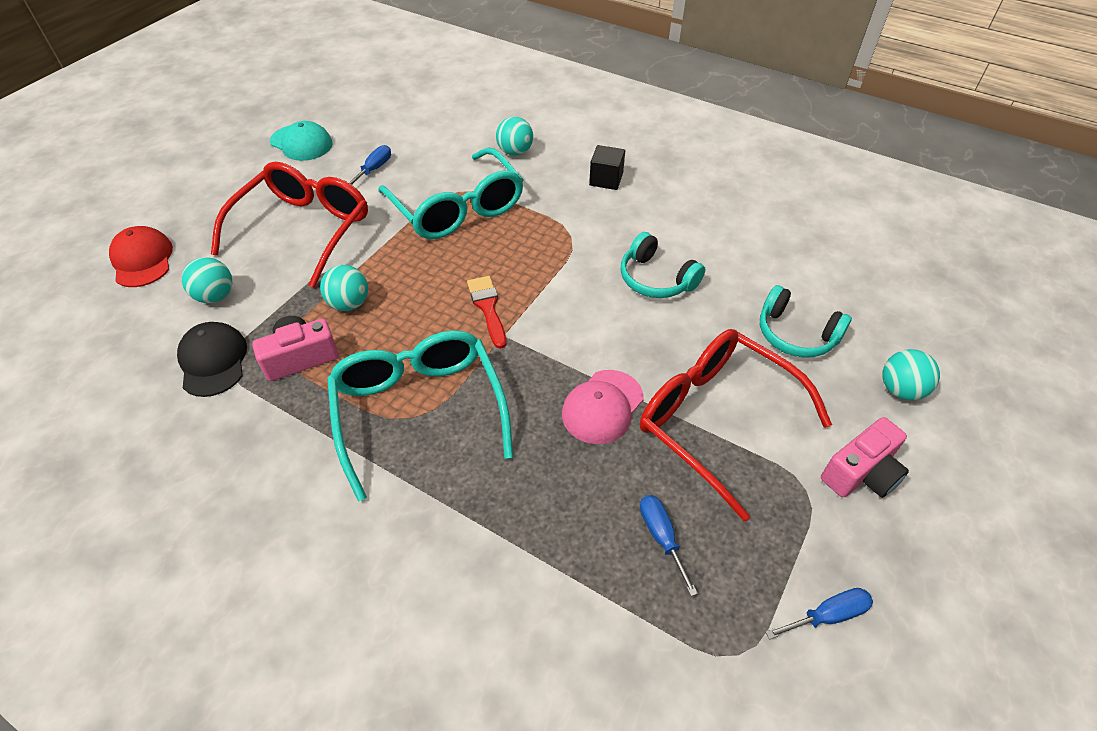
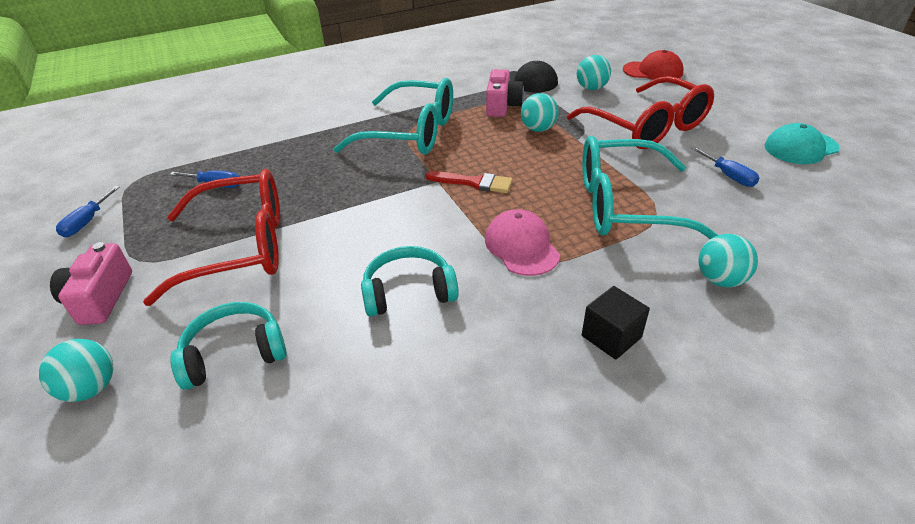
camera: 125 degrees right, 10 degrees down
(602, 406) = (322, 200): pink cap -> pink cap (521, 246)

